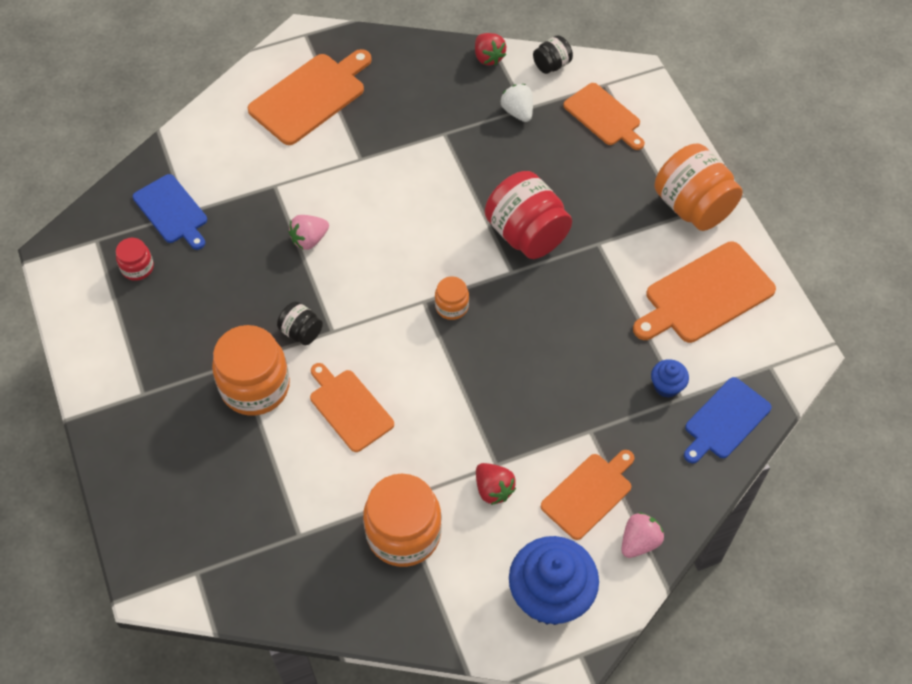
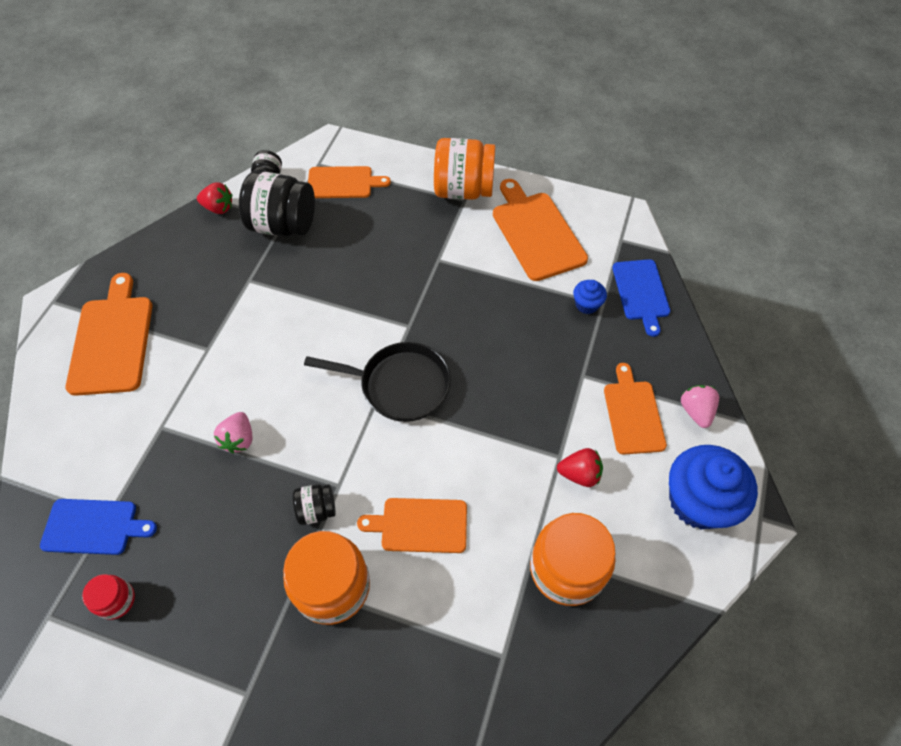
camera: 50 degrees left, 0 degrees up
(451, 306) = (399, 385): orange jar -> black pan
(517, 112) = (283, 225): white strawberry -> black jar
(526, 234) = (387, 294): red jar -> none
(705, 295) = (536, 232): orange cutting board -> orange cutting board turned 150 degrees clockwise

